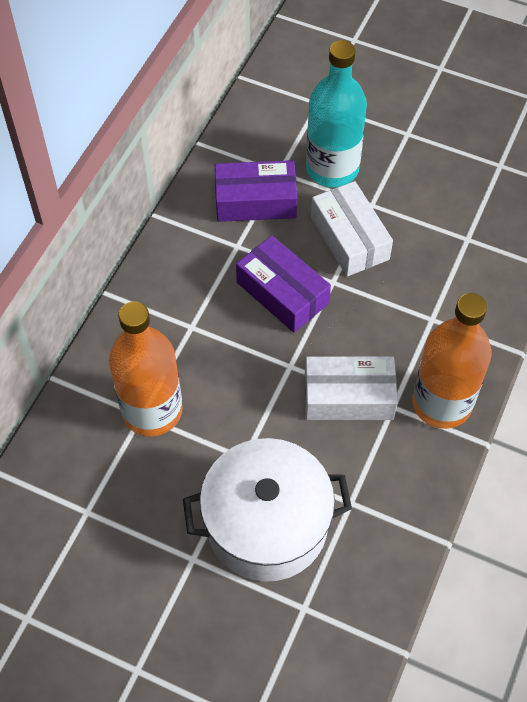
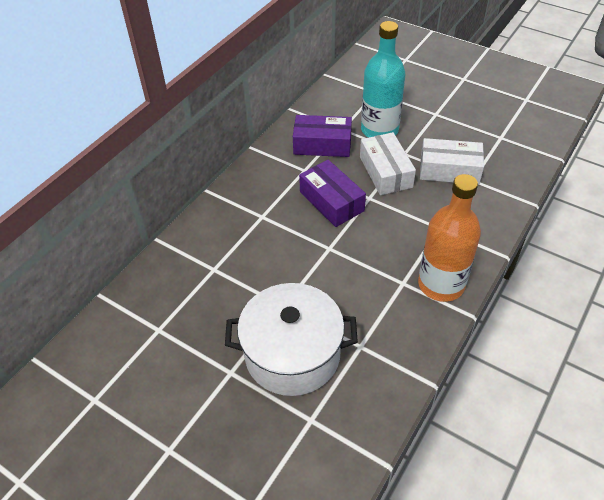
camera: 10 degrees right, 10 degrees down
(152, 411) = (222, 267): orange bottle -> none
(348, 396) = (370, 272): white box -> white box (449, 170)

